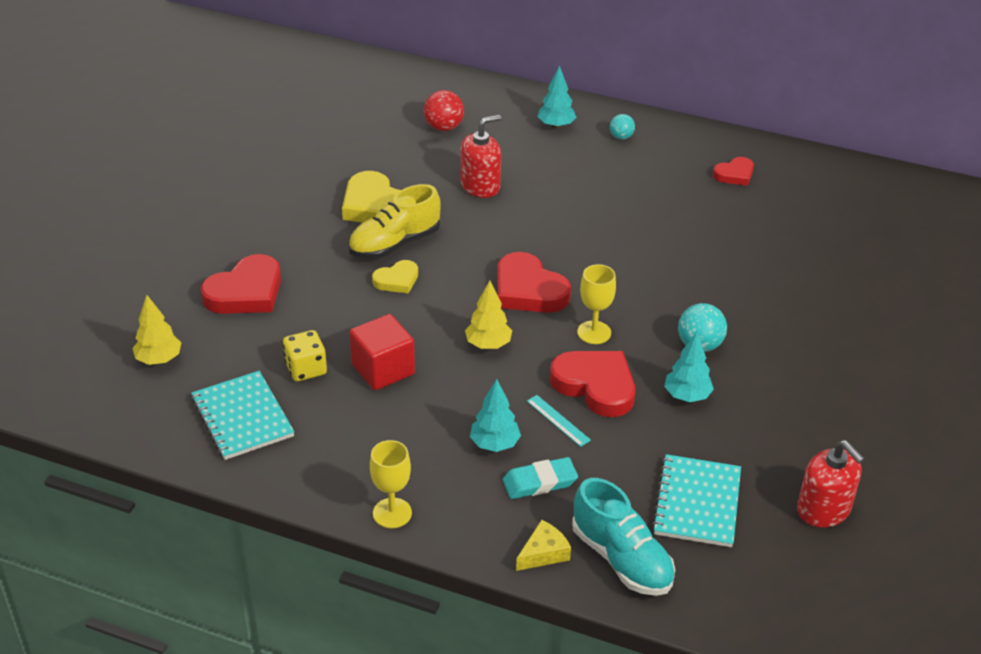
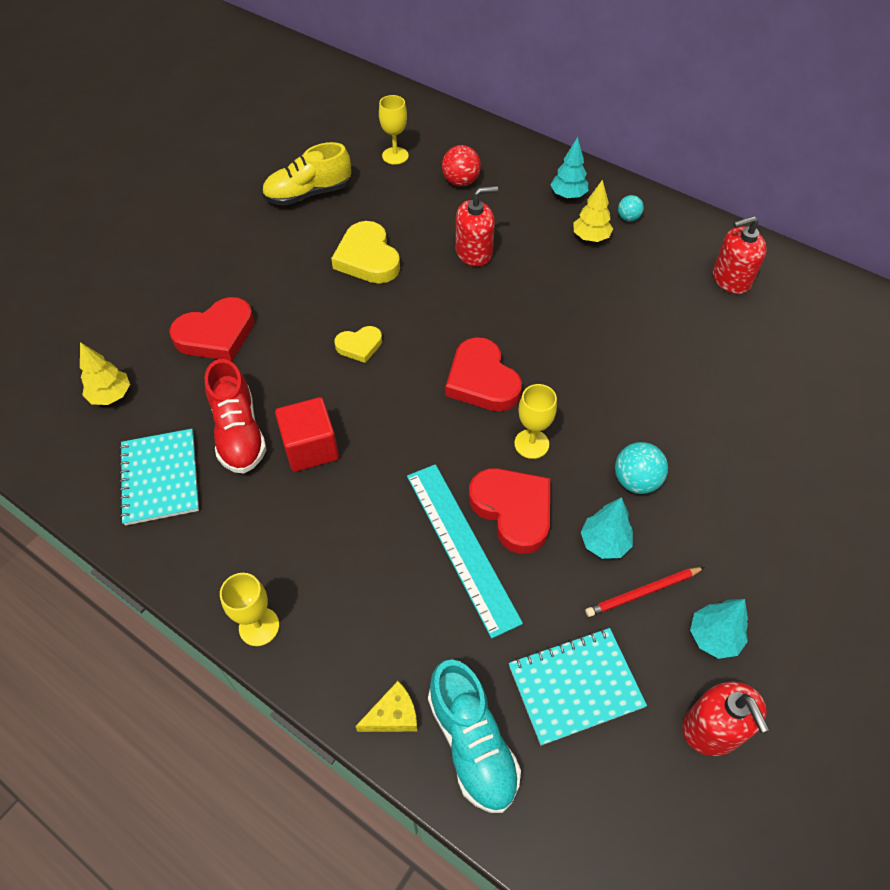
camera: 15 degrees right, 15 degrees up
(306, 369) = (239, 433): yellow dice -> red shoe
(367, 113) = (395, 156): none -> yellow goblet
(395, 244) = (371, 304): yellow shoe -> yellow shoe (308, 194)
(488, 344) = (421, 438): yellow tree -> yellow tree (590, 238)
(495, 444) = (388, 562): turquoise tree -> turquoise tree (713, 637)
(539, 482) = (418, 621): turquoise eraser -> none
(558, 420) = (461, 546): turquoise ruler -> turquoise ruler, size x2.31
(697, 503) = (575, 686): turquoise notebook -> turquoise notebook turned 45 degrees clockwise
(733, 426) = (643, 593): none -> red pencil
(734, 174) = (731, 279): red heart -> red soap dispenser

